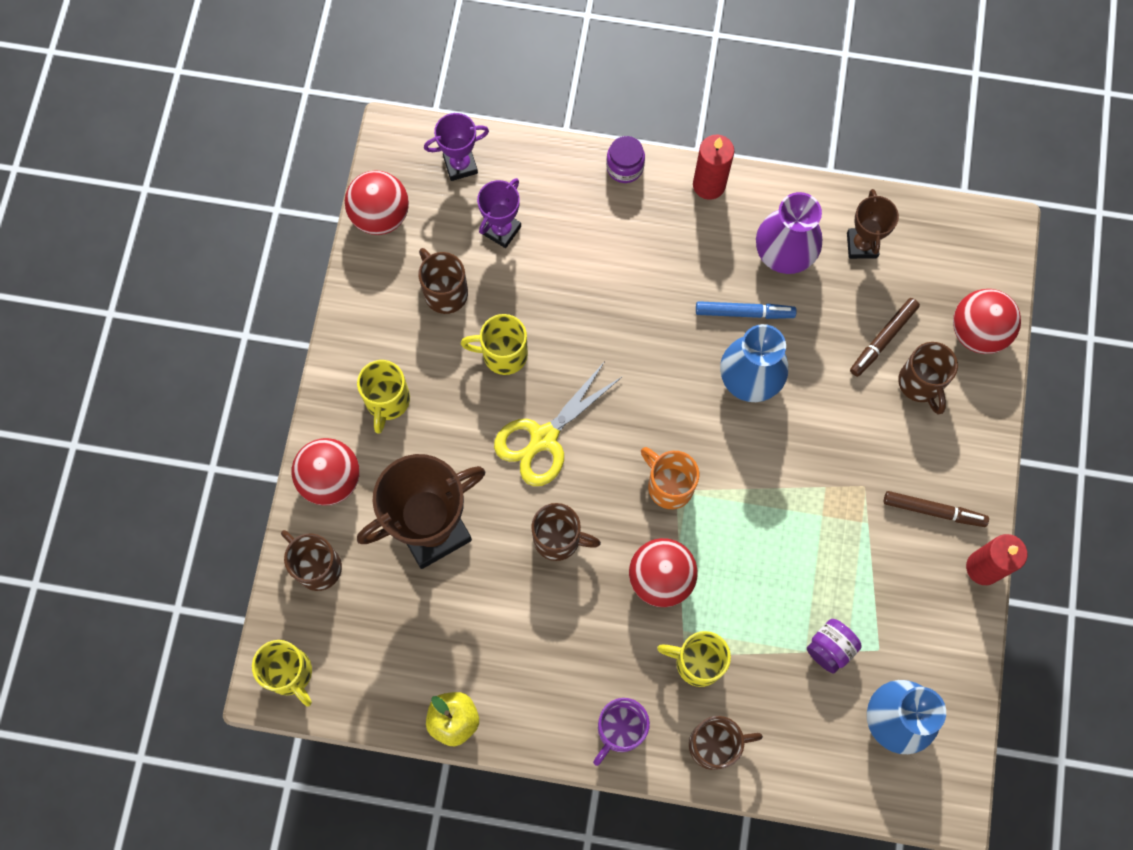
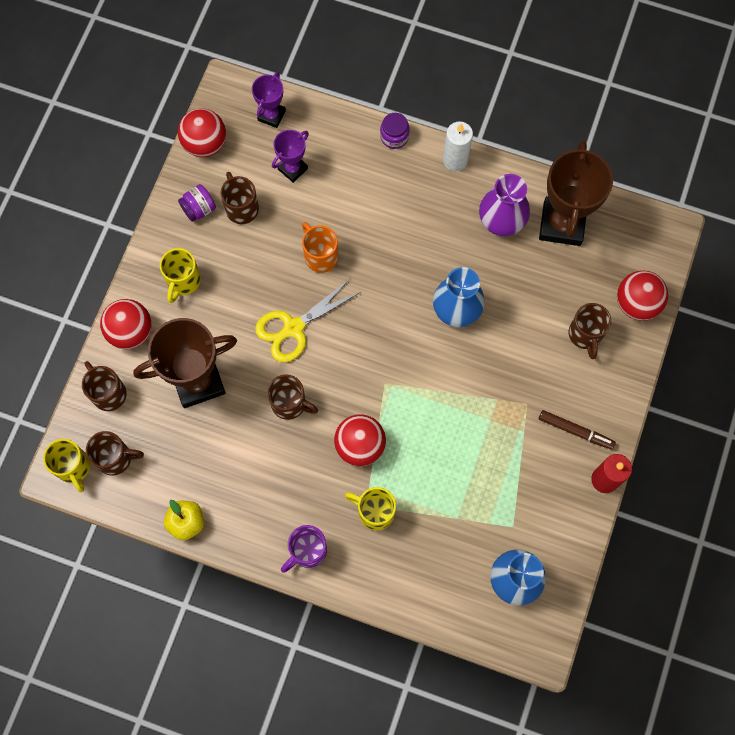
camera: 10 degrees right, 0 degrees up
(460, 165) = (271, 115): purple trophy -> purple trophy turned 60 degrees counterclockwise
(503, 354) = (275, 261): yellow mug -> none
(669, 485) = (380, 378): orange mug -> orange mug (320, 256)
(709, 185) = (455, 160): red candle -> white candle
(715, 744) = (375, 574): brown mug -> brown mug (115, 458)
(744, 312) = (462, 260): blue marker -> none
(830, 648) = (476, 519): purple jar -> purple jar (199, 209)
(862, 245) = (562, 224): brown trophy -> brown trophy, size x1.90
(883, 339) = (563, 297): brown marker -> none

